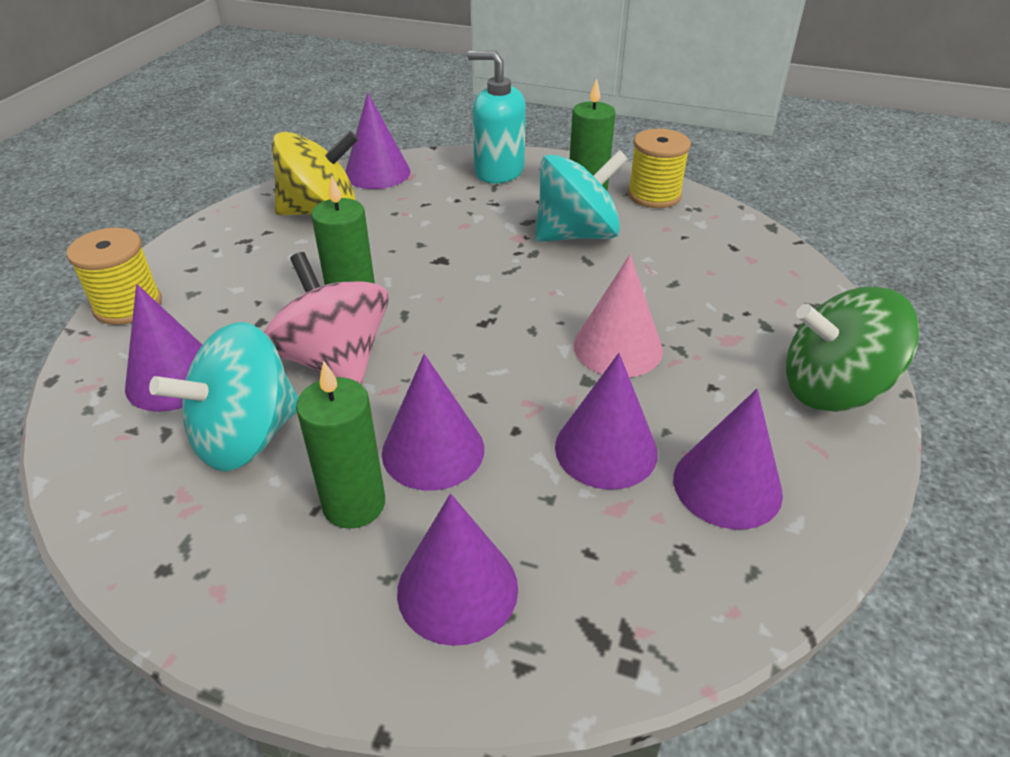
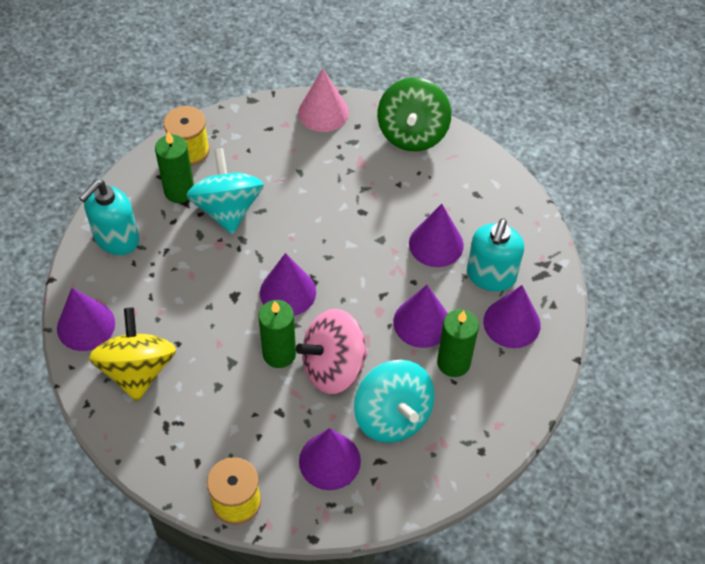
camera: 80 degrees left, 15 degrees up
(563, 540) = (491, 276): none -> turquoise soap dispenser
(617, 347) = (356, 217): pink cone -> pink cone (323, 112)
(727, 485) = (469, 201): purple cone -> purple cone (288, 292)

